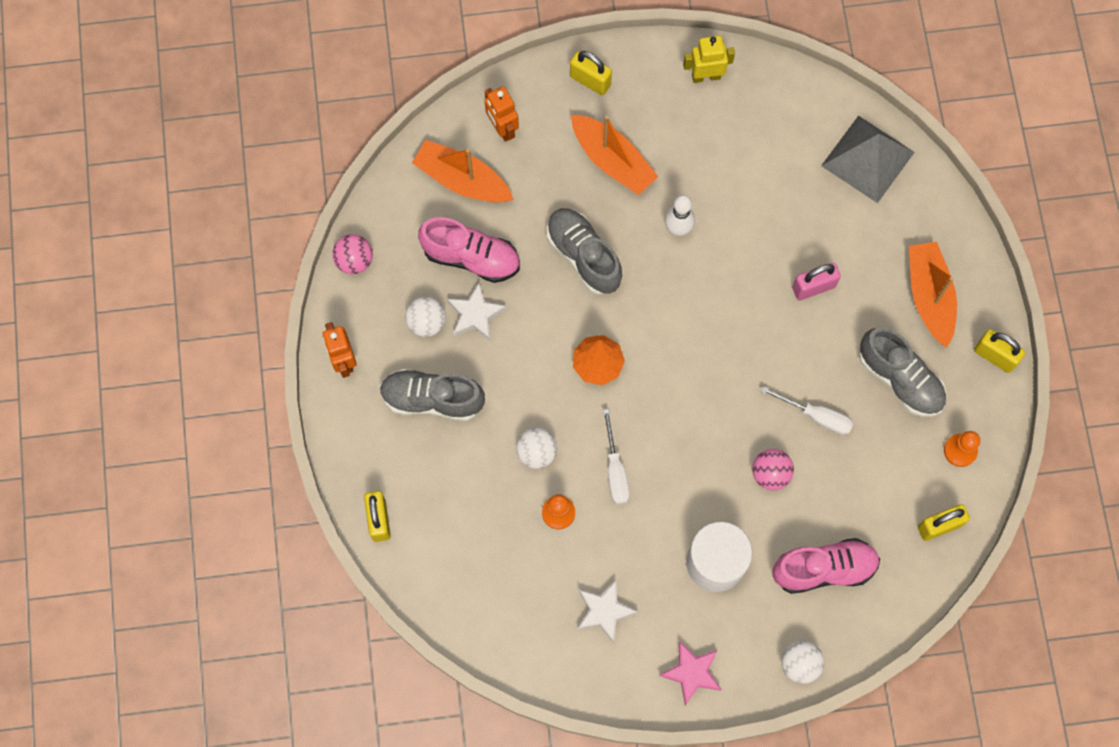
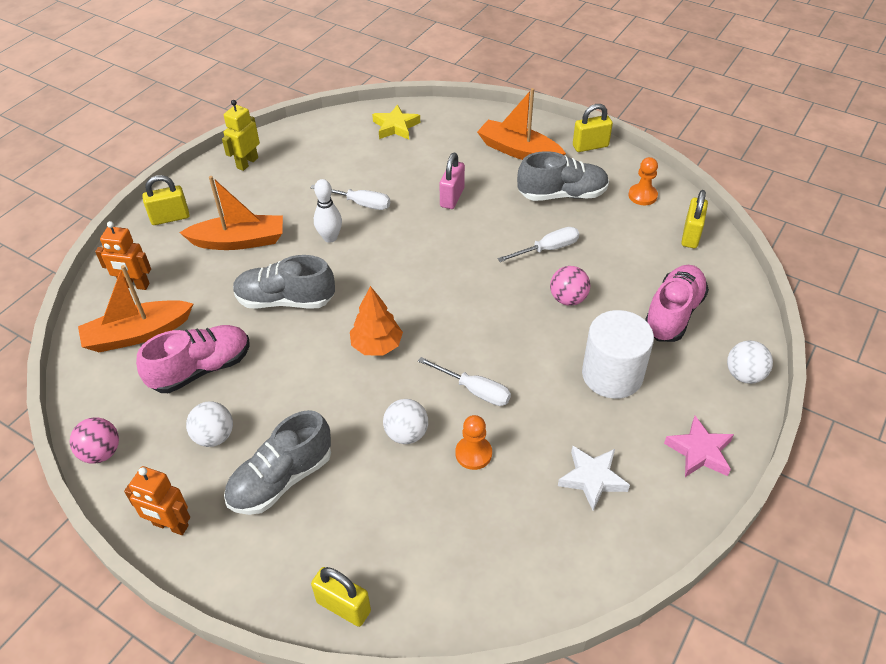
camera: 50 degrees left, 25 degrees down
(475, 314) = (248, 398): white star -> none
(739, 217) = (360, 203): none -> white screwdriver
(867, 159) = (395, 126): grey pyramid -> yellow star

